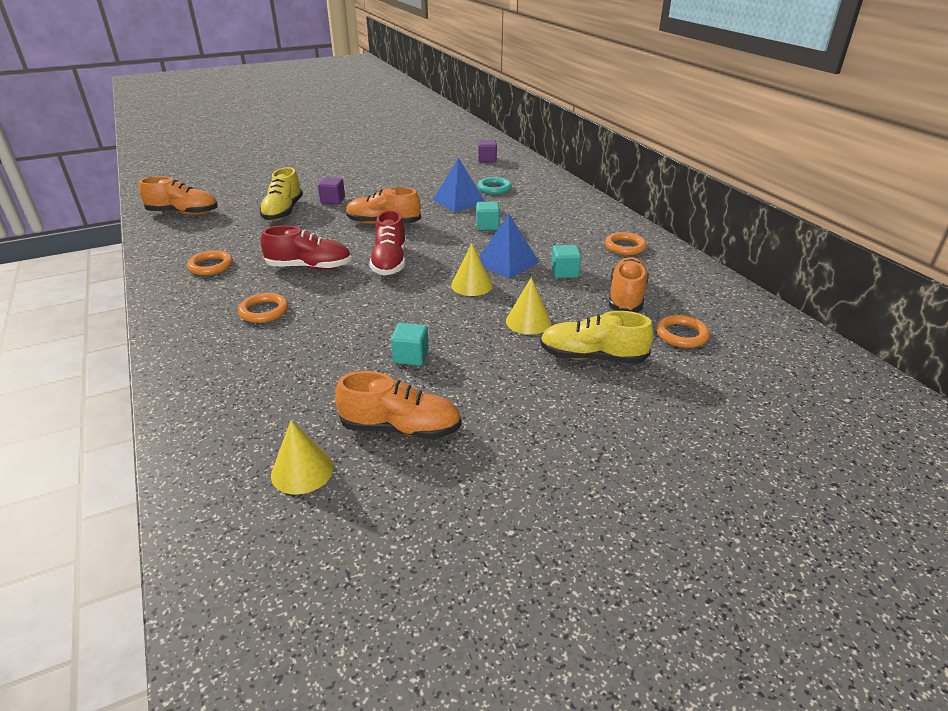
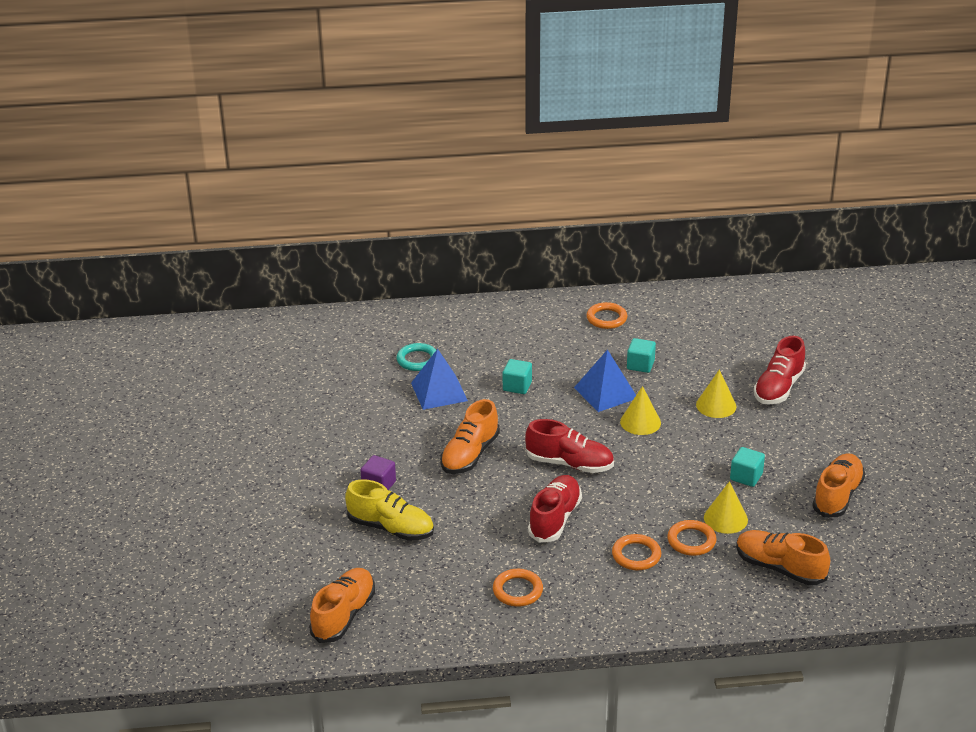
camera: 70 degrees left, 0 degrees up
(302, 471) = (871, 547): yellow cone -> yellow cone (725, 518)
(487, 159) = (318, 344): purple cube -> none
(592, 357) = (778, 388): yellow shoe -> red shoe
(626, 297) = (697, 346): orange shoe -> orange shoe (779, 568)
(681, 334) = (763, 338): orange ring -> orange ring (691, 541)

